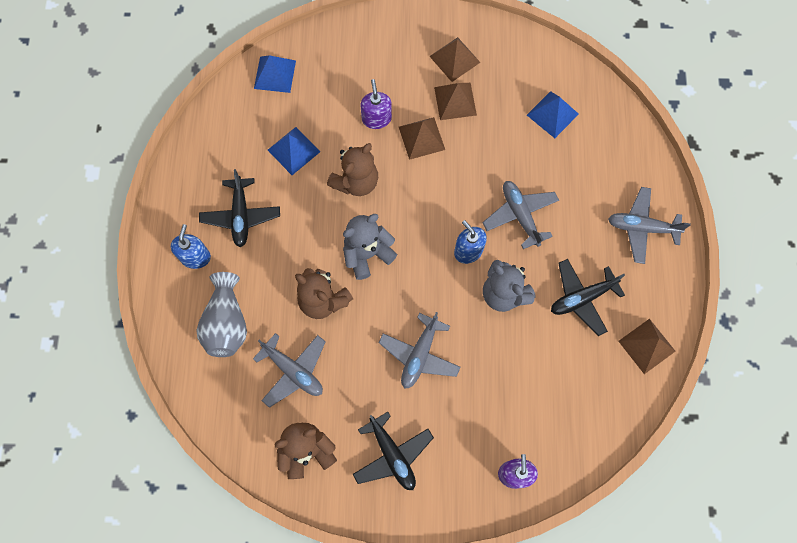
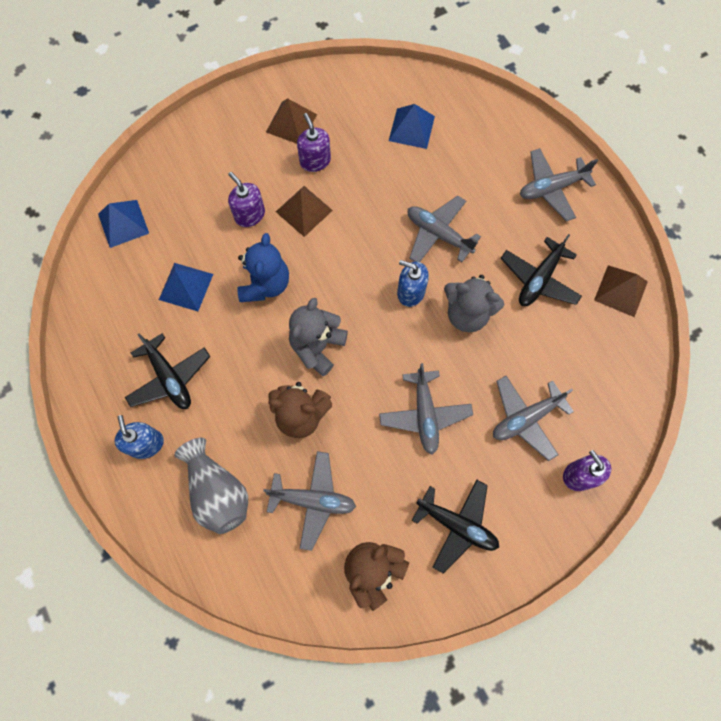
camera: 30 degrees left, 0 degrees up
(356, 182) = (265, 284): brown teddy bear -> blue teddy bear
(455, 101) = (315, 161): brown pyramid -> purple soap dispenser
(499, 404) = (526, 418): none -> grey plane

